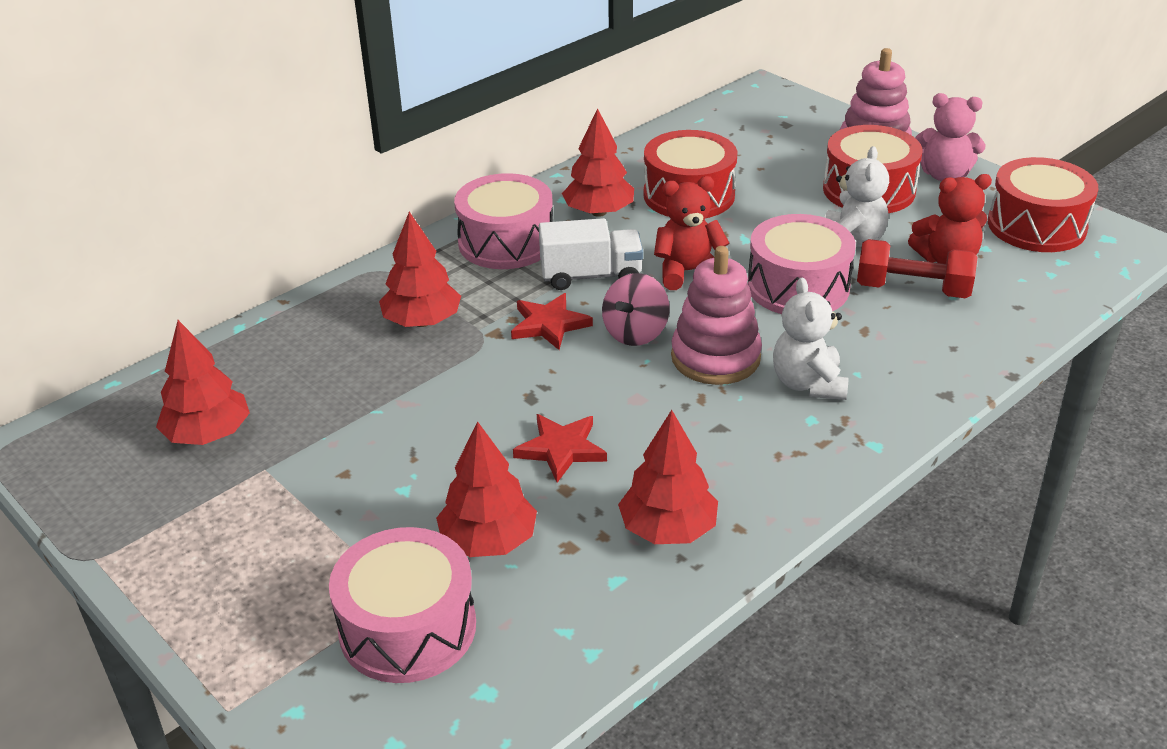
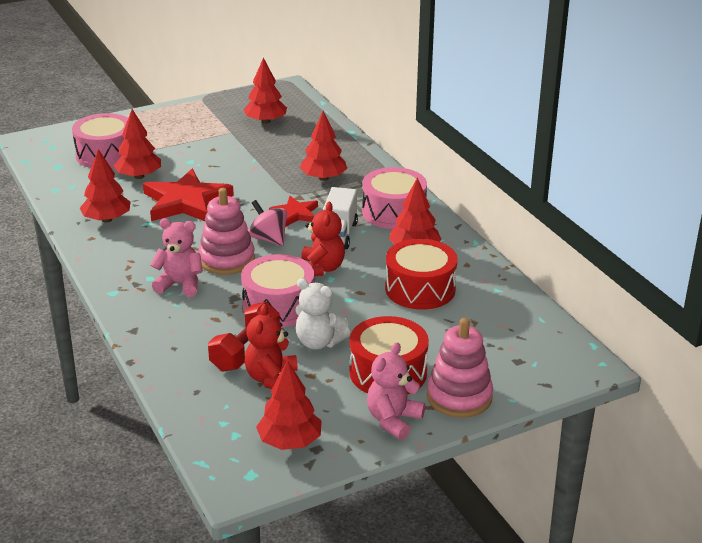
camera: 105 degrees right, 5 degrees down
(561, 449) = (186, 202): red star -> red star, size x1.84
(808, 384) = (180, 284): white teddy bear -> pink teddy bear
(1036, 226) = (290, 441): red drum -> red tree

